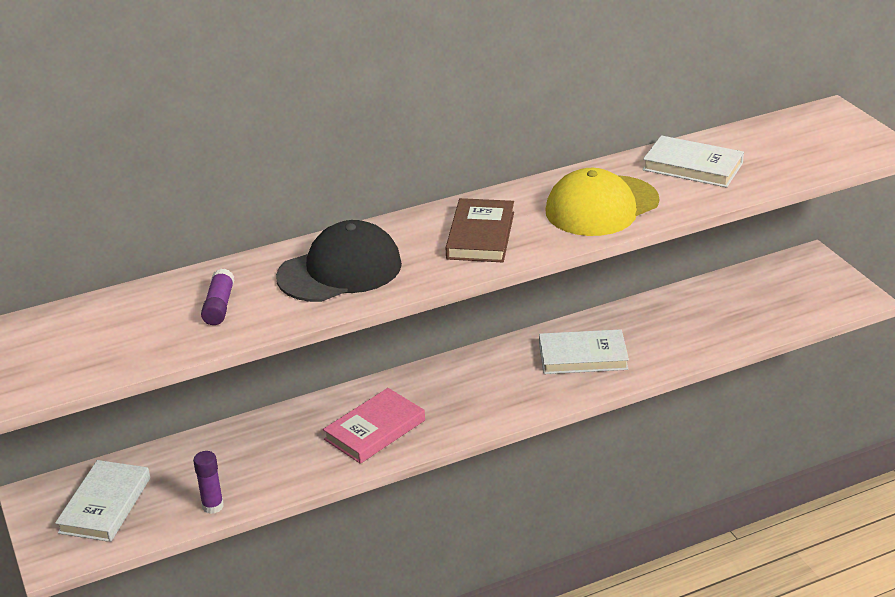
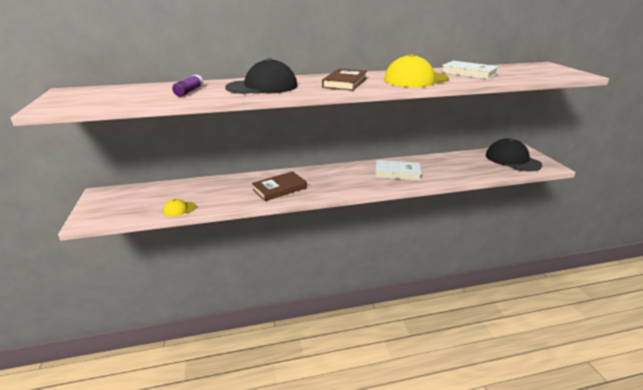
camera: 10 degrees right, 5 degrees down
(105, 505) = (128, 201): white book -> none
(213, 506) = (179, 209): purple glue stick -> yellow cap
(375, 430) = (279, 188): pink book -> brown book
(791, 290) = (512, 160): none -> black cap

